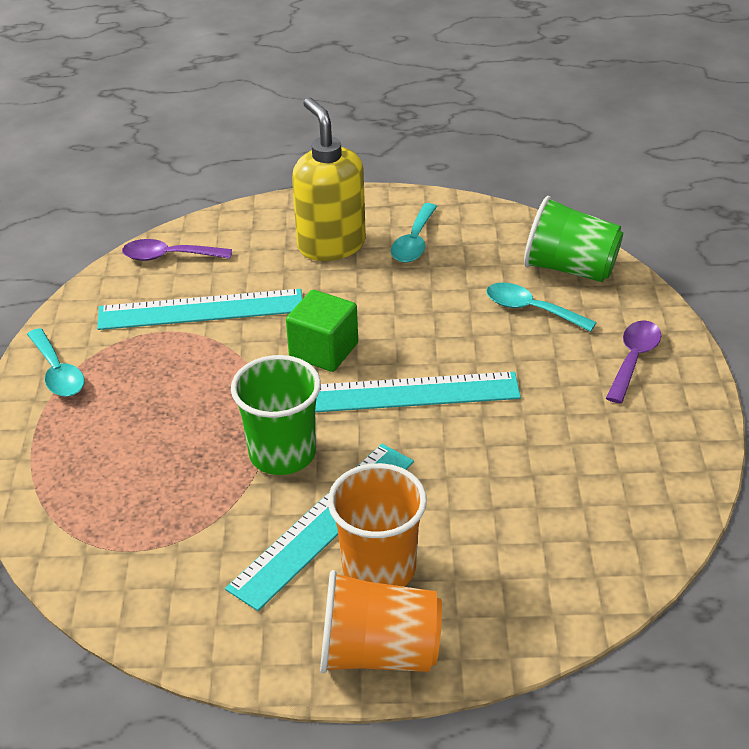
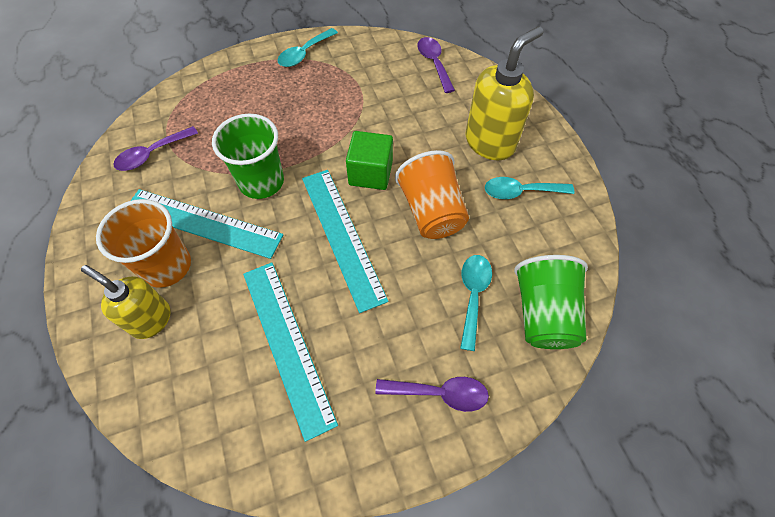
camera: 70 degrees right, 20 degrees up
(159, 569) = (152, 154): none -> purple spoon
(201, 310) = (387, 96): turquoise ruler -> turquoise ruler (287, 344)
(378, 653) = (94, 286): orange cup -> orange cup (431, 212)
(458, 591) = (151, 319): none -> yellow soap dispenser

